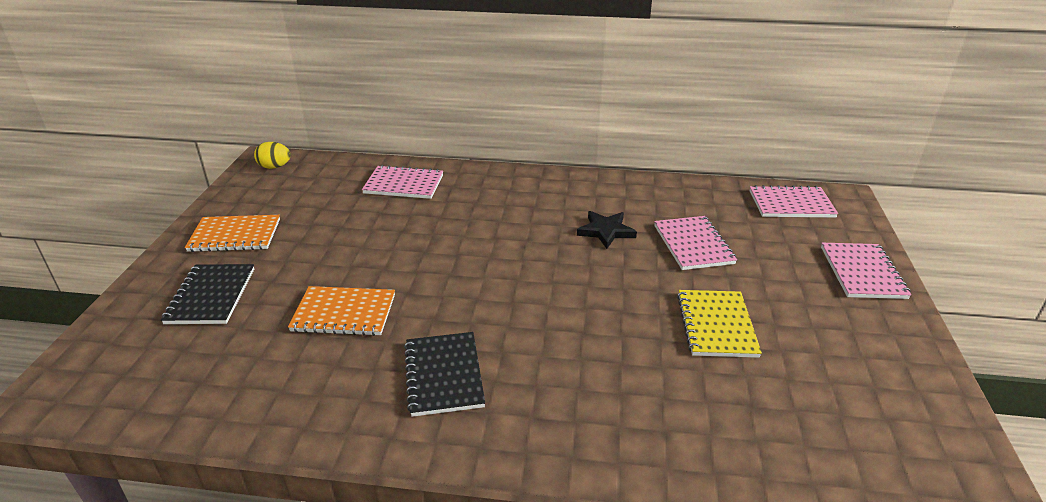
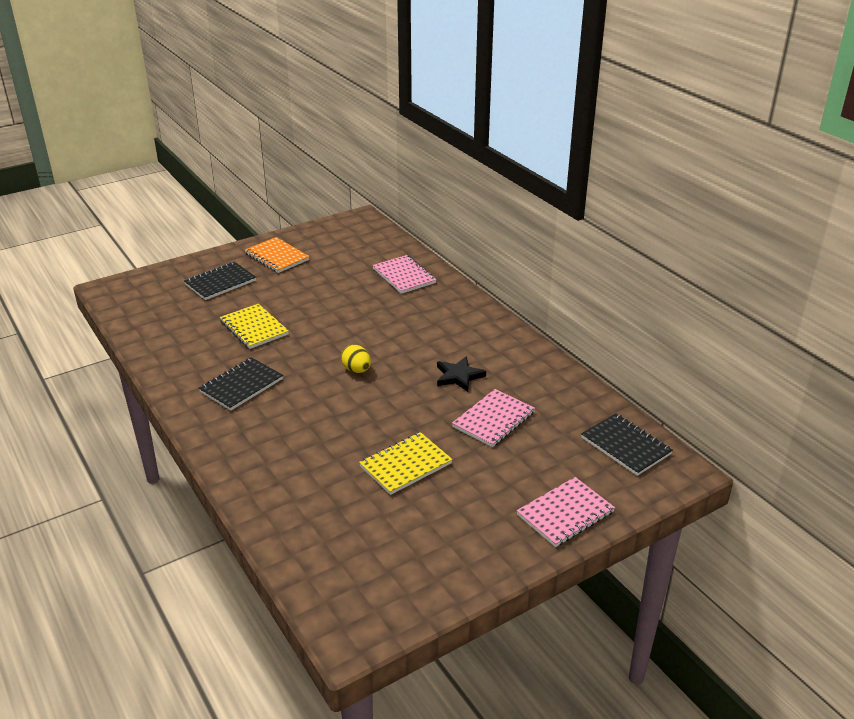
camera: 50 degrees right, 0 degrees up
(275, 167) = (359, 225): yellow egg -> yellow egg (357, 370)
(344, 313) = (254, 328): orange notebook -> yellow notebook
(791, 204) = (625, 446): pink notebook -> black notebook

